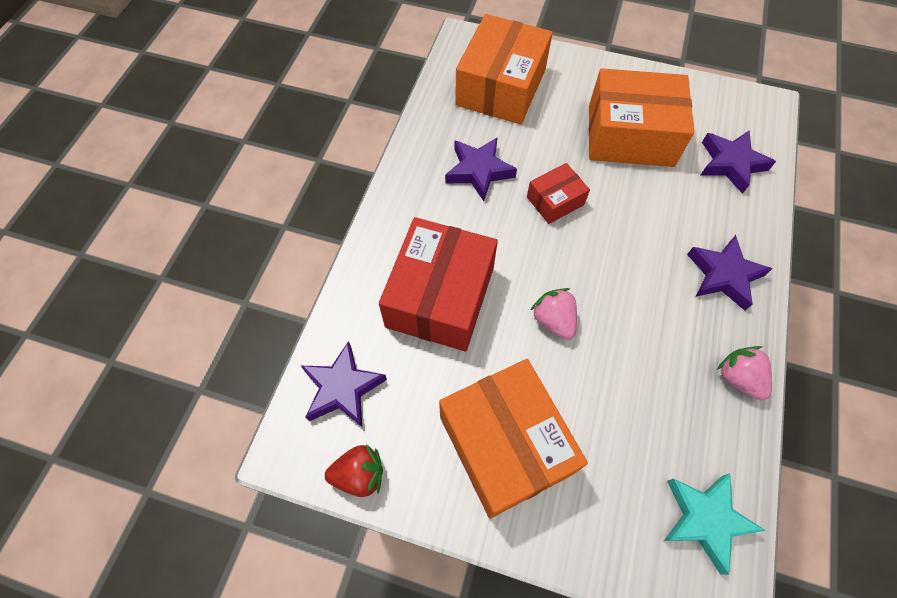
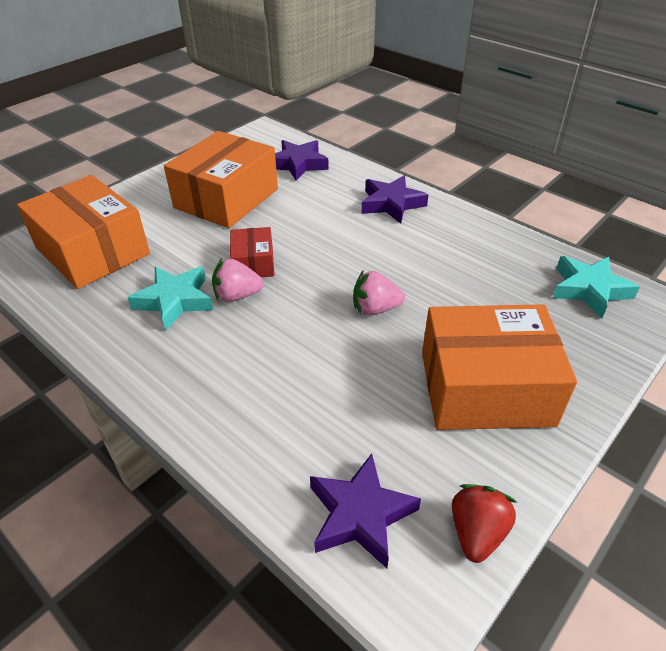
camera: 65 degrees left, 20 degrees down
(440, 297) = (298, 382): red box -> none
(479, 171) = (175, 300): purple star -> turquoise star
(738, 378) = (480, 230): pink strawberry -> pink strawberry (237, 296)

